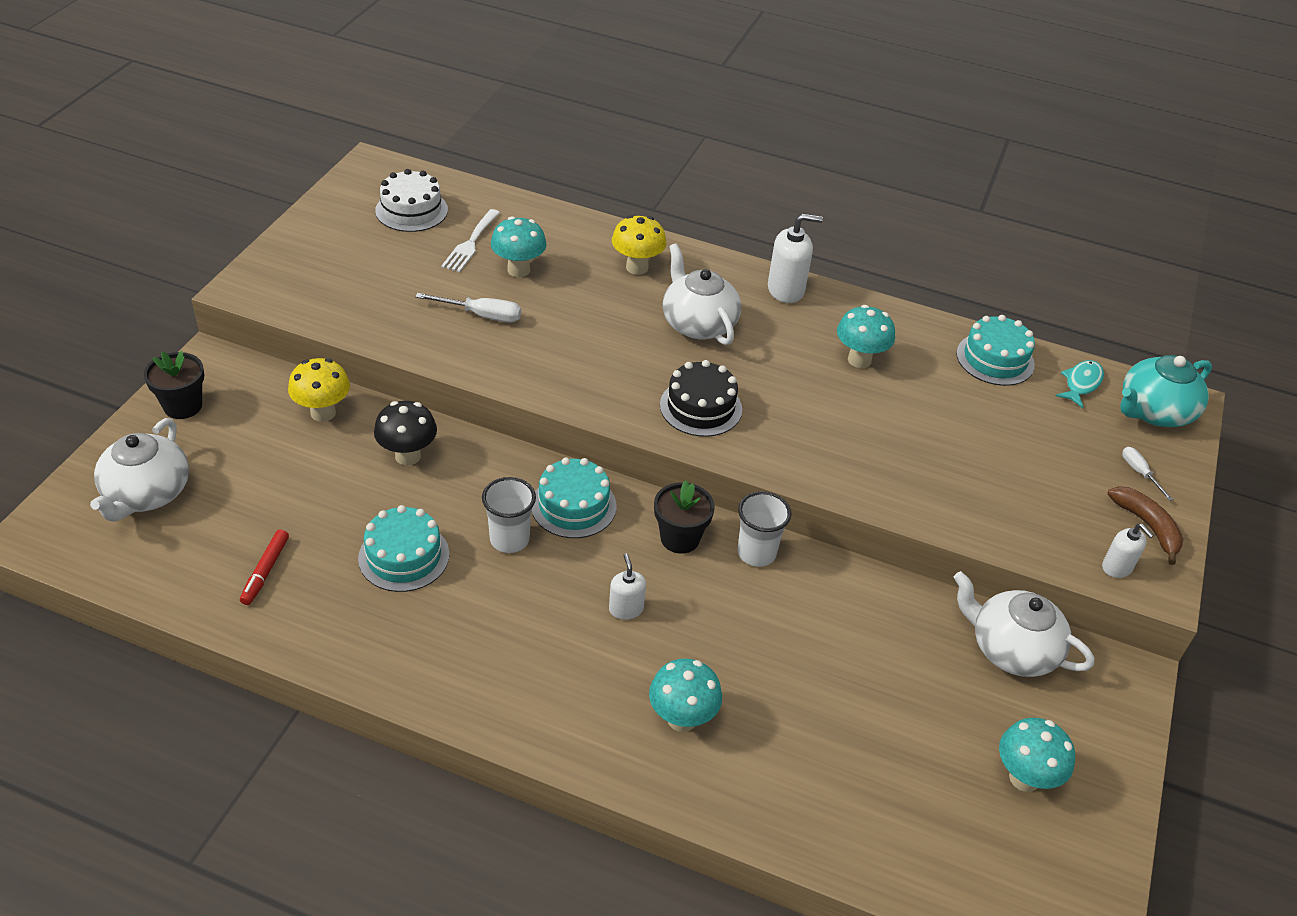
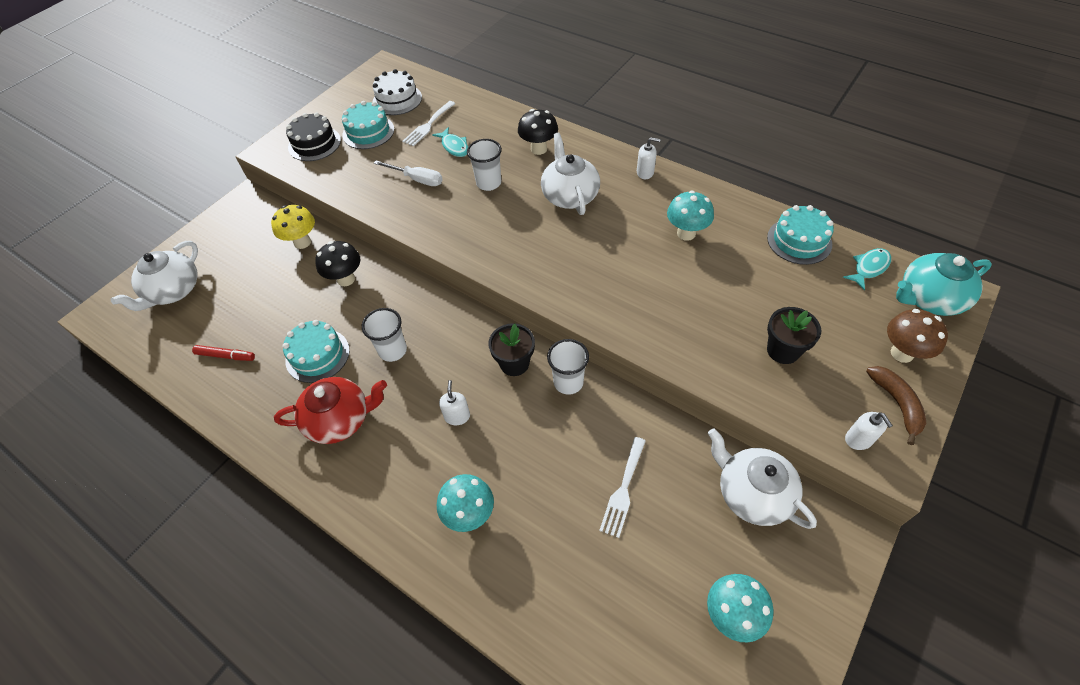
camera: 20 degrees right, 10 degrees up
(183, 406) = (218, 230): black flower pot -> black flower pot (783, 350)
(266, 571) = (225, 356): red marker -> red marker turned 105 degrees counterclockwise
(467, 631) = (340, 419): none -> red teapot
(518, 270) = (454, 147): turquoise mushroom -> turquoise fish
(573, 505) = (446, 329): turquoise cake -> turquoise cake (368, 132)
(584, 314) = (488, 183): none -> white cup
(637, 267) = (539, 149): yellow mushroom -> black mushroom
(701, 407) = (550, 263): black cake -> black cake (314, 144)
(786, 290) = (645, 172): white soap dispenser -> white soap dispenser, size x0.61
(862, 666) = (623, 490): none -> white fork
(1139, 473) = (902, 353): white screwdriver -> brown mushroom

